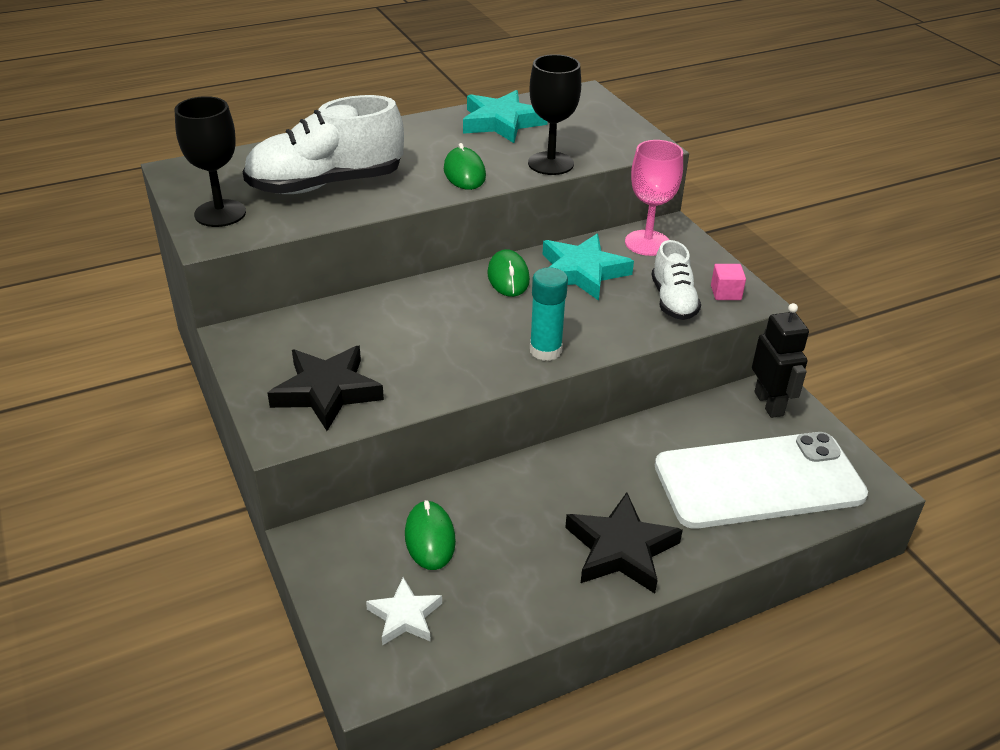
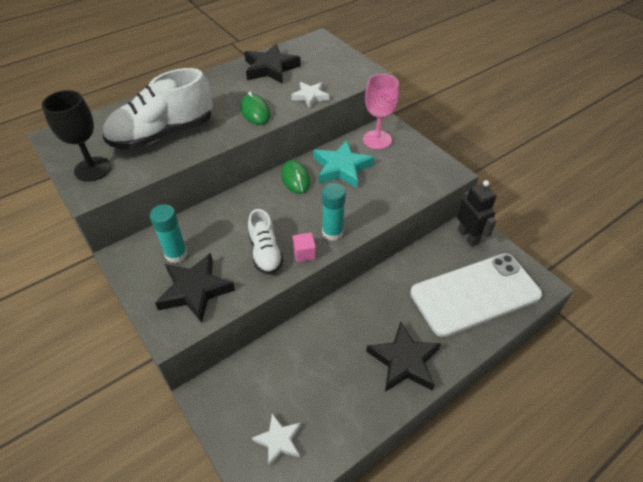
camera: 10 degrees left, 10 degrees up
(311, 345) = (176, 254): none -> turquoise glue stick
(430, 538) = (282, 376): green mouse -> none
(501, 122) = (270, 68): turquoise star -> black star
(550, 163) = (310, 96): black goblet -> white star
(673, 301) = (403, 181): white shoe -> white shoe (265, 253)
(725, 293) = (434, 170): pink cube -> pink cube (304, 253)

